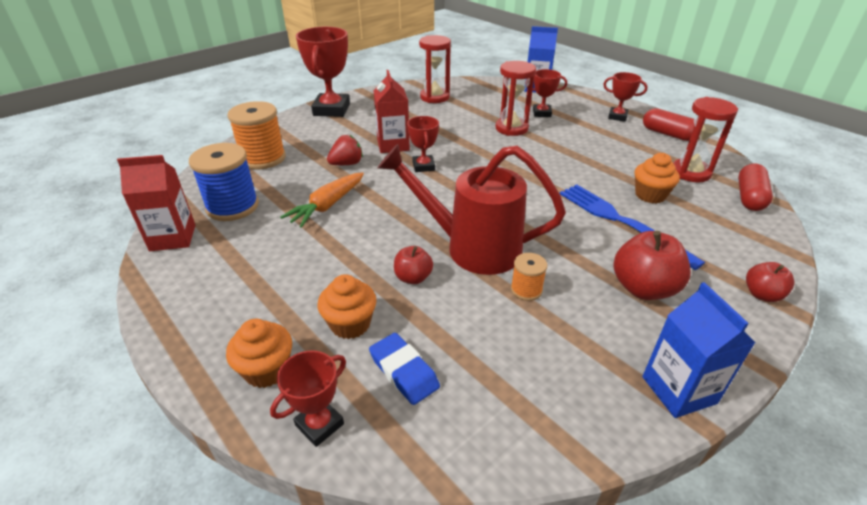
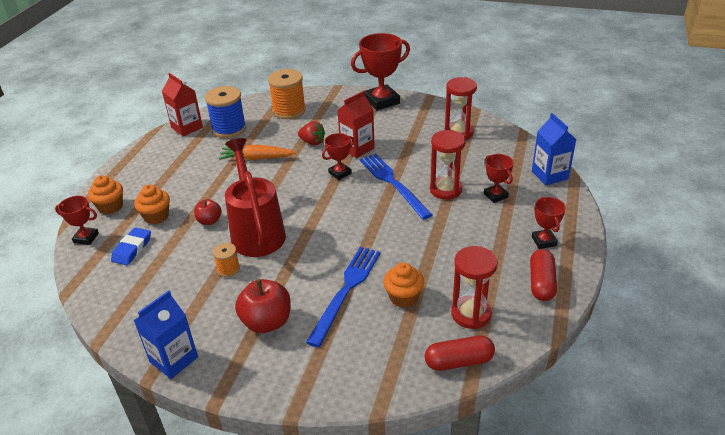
camera: 60 degrees right, 0 degrees up
(474, 147) = (393, 183): none -> blue fork
(762, 294) = (303, 388): red apple -> none

